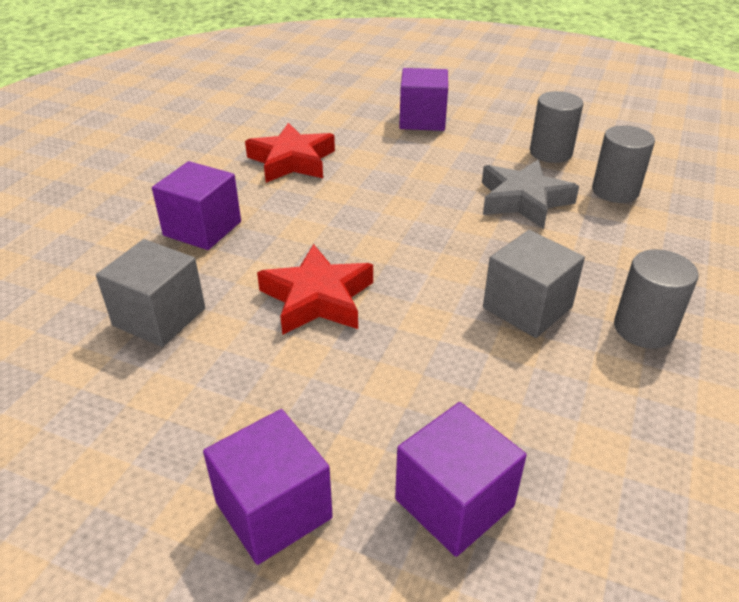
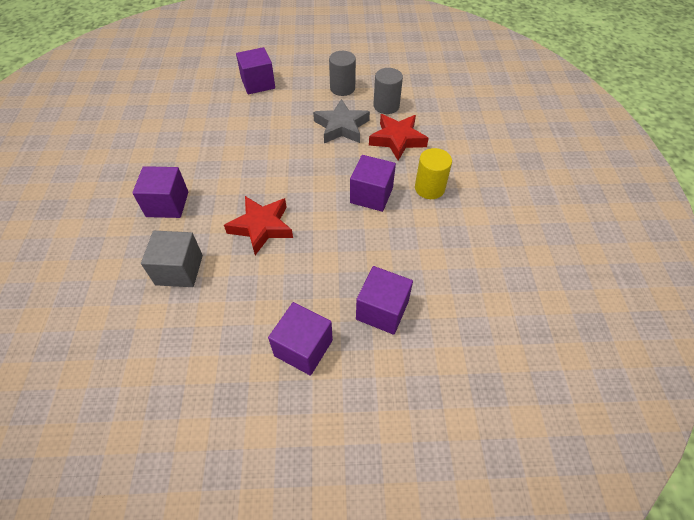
camera: 25 degrees left, 15 degrees up
(292, 161) = (194, 138): red star -> red star (397, 139)
(527, 308) = (371, 195): grey cube -> purple cube
(643, 329) = (429, 188): grey cylinder -> yellow cylinder

